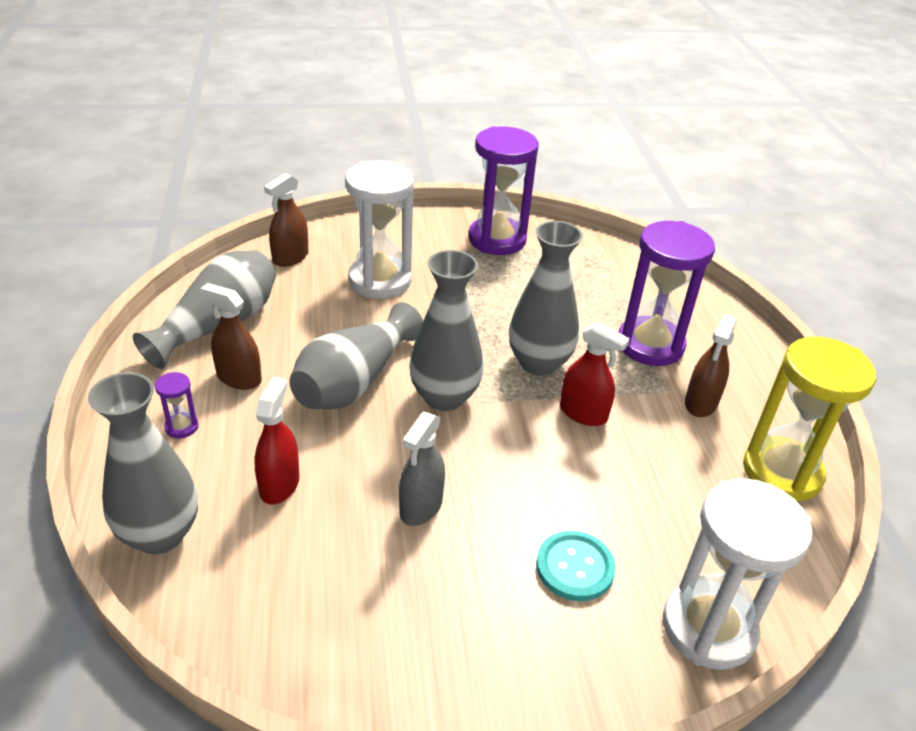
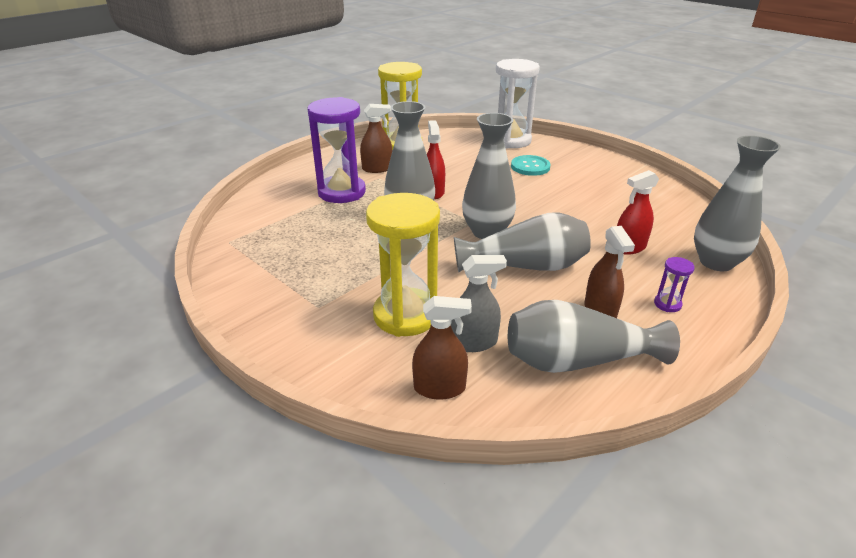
camera: 125 degrees left, 5 degrees down
(380, 280) = (406, 315): white hourglass -> yellow hourglass
(421, 506) = (566, 207): grey spray bottle -> grey spray bottle (474, 342)
(497, 239) = (268, 289): purple hourglass -> none

